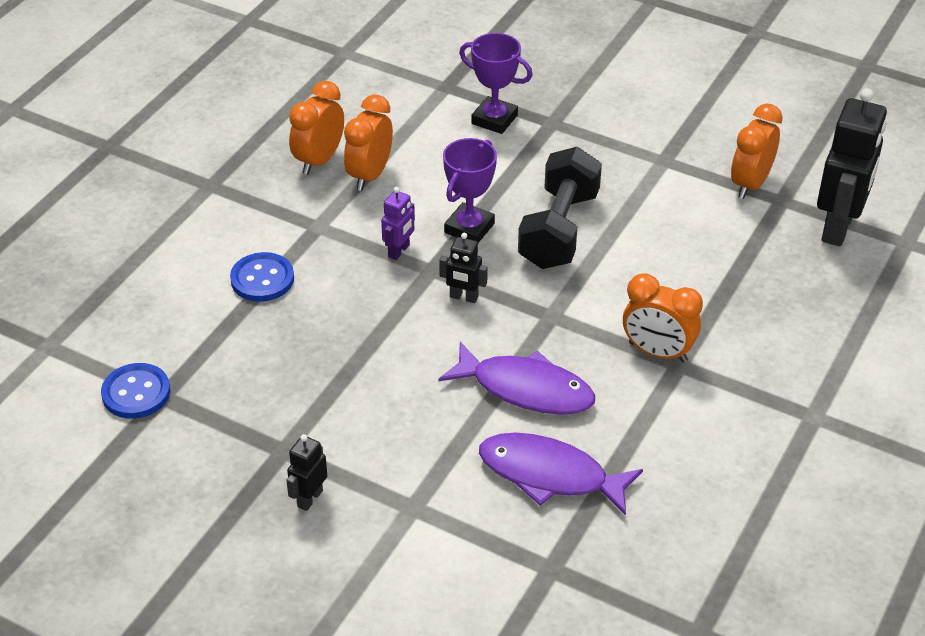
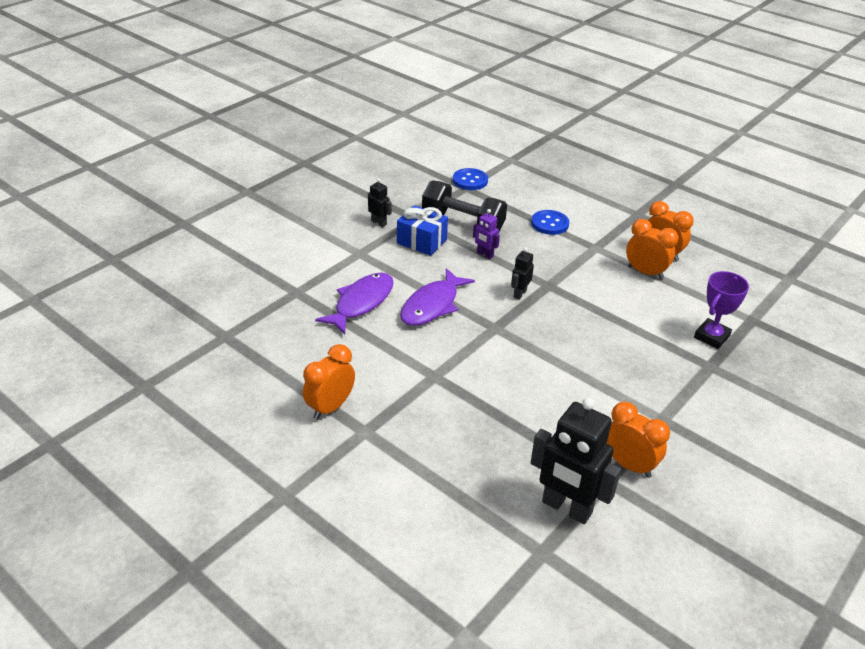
camera: 100 degrees right, 5 degrees down
(355, 429) = (422, 241): none -> blue gift
(399, 251) = (567, 274): purple robot -> purple robot (485, 254)
(469, 228) = (587, 306): purple trophy -> none
(559, 230) = (581, 346): black dumbbell -> black dumbbell (463, 223)
(657, 352) = (448, 368): orange clock -> orange clock (330, 407)

